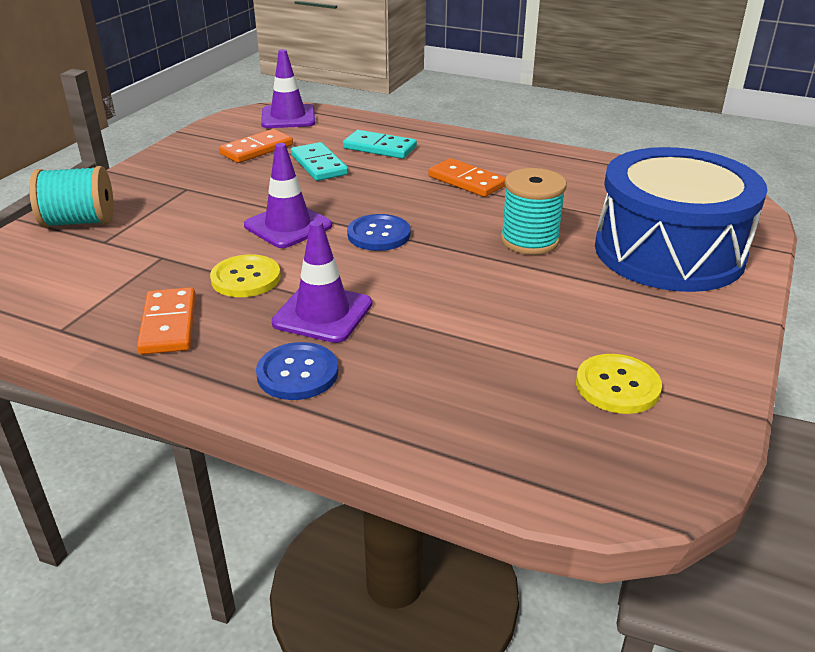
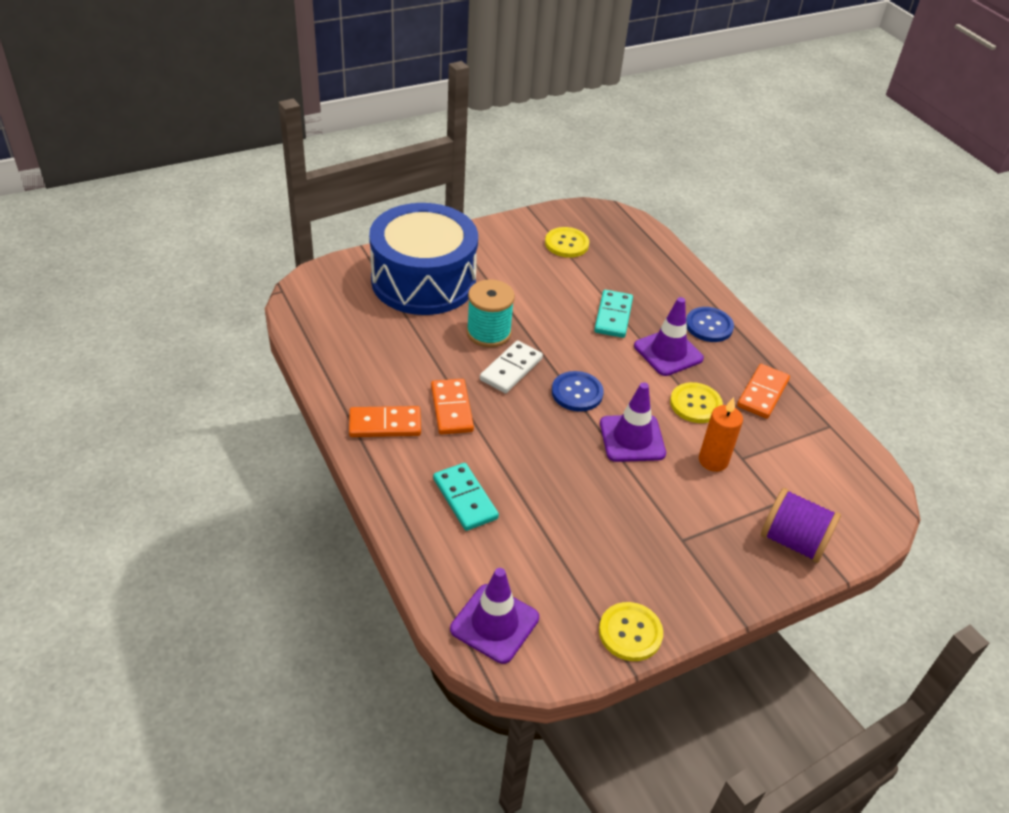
camera: 145 degrees left, 10 degrees up
(79, 222) = (793, 541): turquoise spool -> purple spool
(192, 242) = (713, 461): none -> orange candle
(193, 141) = (630, 633): none -> yellow button
(256, 149) = (578, 571): orange domino -> orange domino (385, 424)
(319, 165) = (543, 505): turquoise domino -> turquoise domino (613, 316)
(462, 224) = (511, 369): none -> white domino

